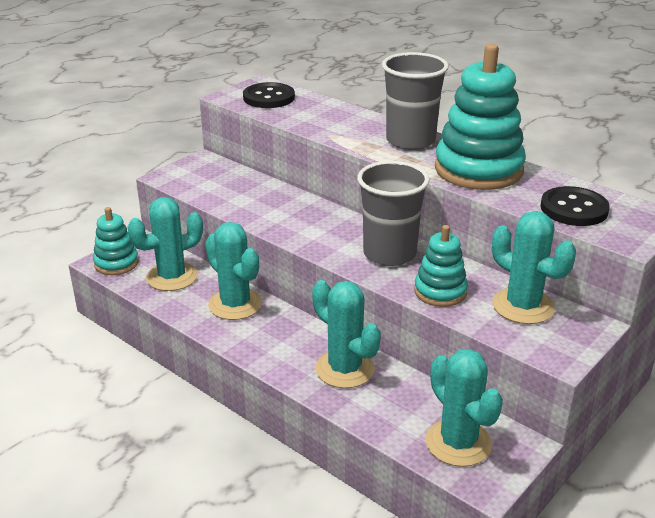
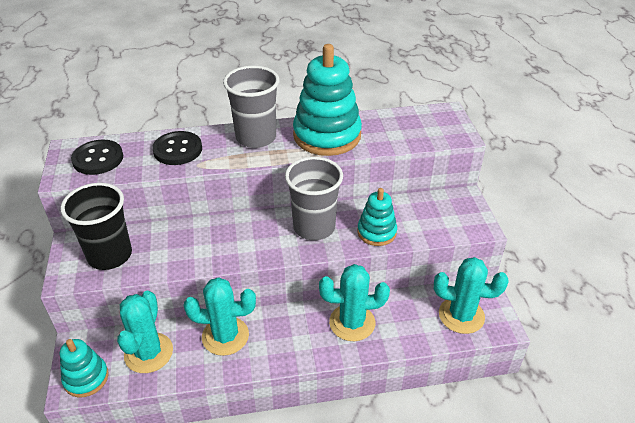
camera: 50 degrees left, 10 degrees up
(212, 180) = (110, 255): none -> black cup
(523, 306) = (424, 210): turquoise cactus -> none
(573, 209) = (410, 132): black button -> black button (177, 150)

